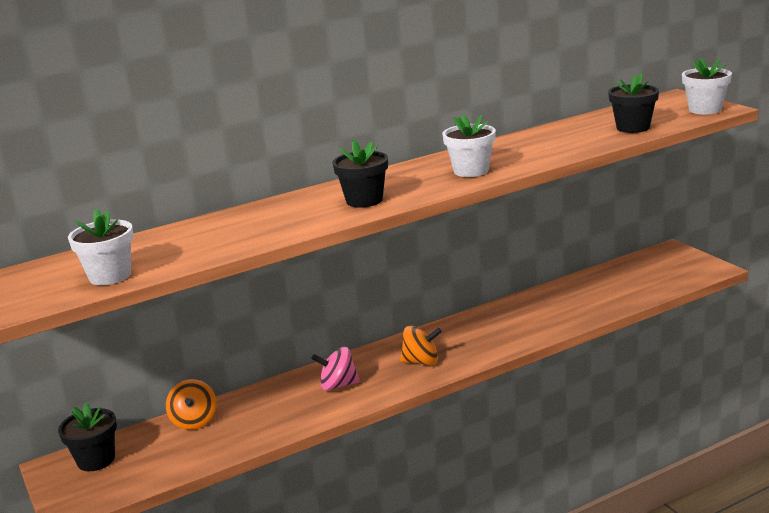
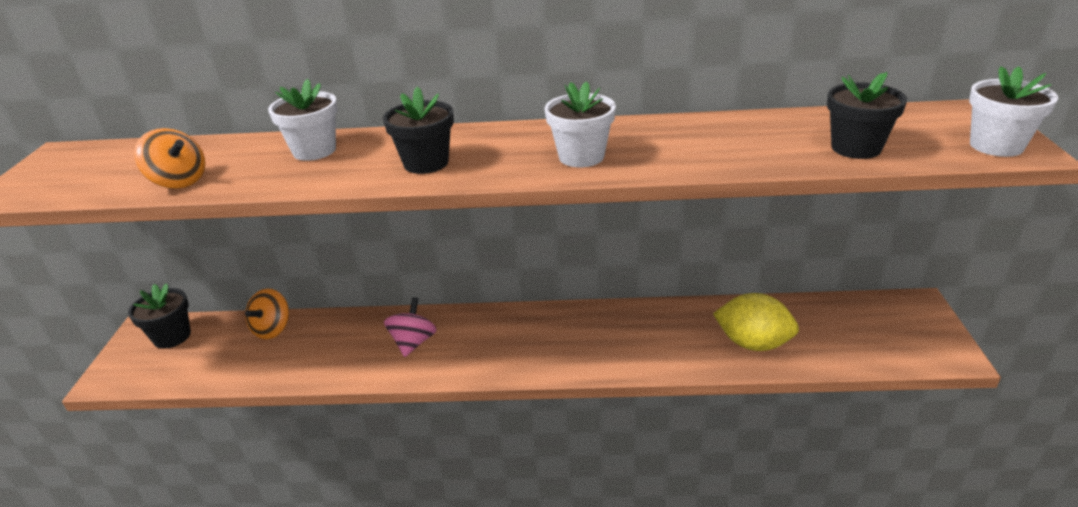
camera: 30 degrees right, 10 degrees up
(110, 276) = (111, 182): white flower pot -> white flower pot (314, 150)
(338, 385) = (413, 342): pink spinning top -> pink spinning top turned 75 degrees clockwise
(421, 361) = (509, 348): orange spinning top -> orange spinning top (179, 181)
(590, 302) = (753, 343): none -> yellow lemon

